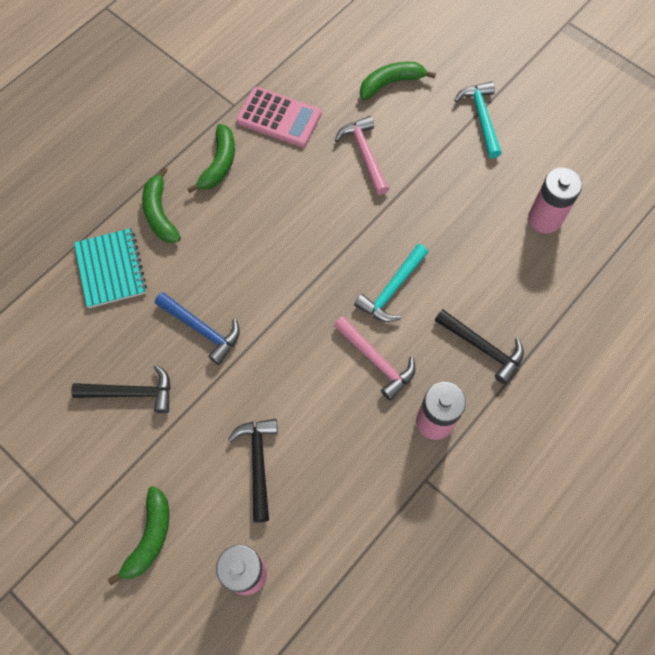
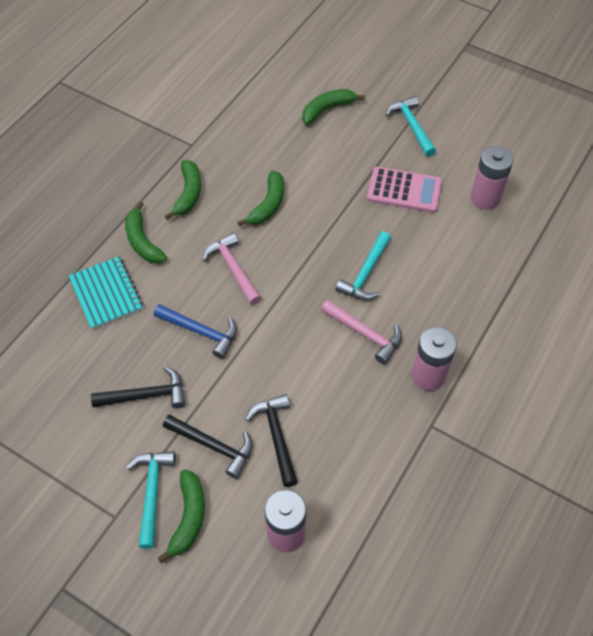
camera: 10 degrees left, 10 degrees down
(117, 503) = (152, 492): none -> turquoise hammer
(279, 117) = (234, 149): pink calculator -> pink calculator (404, 190)
(302, 190) = (268, 205): none -> green banana
(364, 154) = (316, 168): pink hammer -> pink hammer (233, 268)
(483, 348) = (456, 309): black hammer -> black hammer (214, 446)

